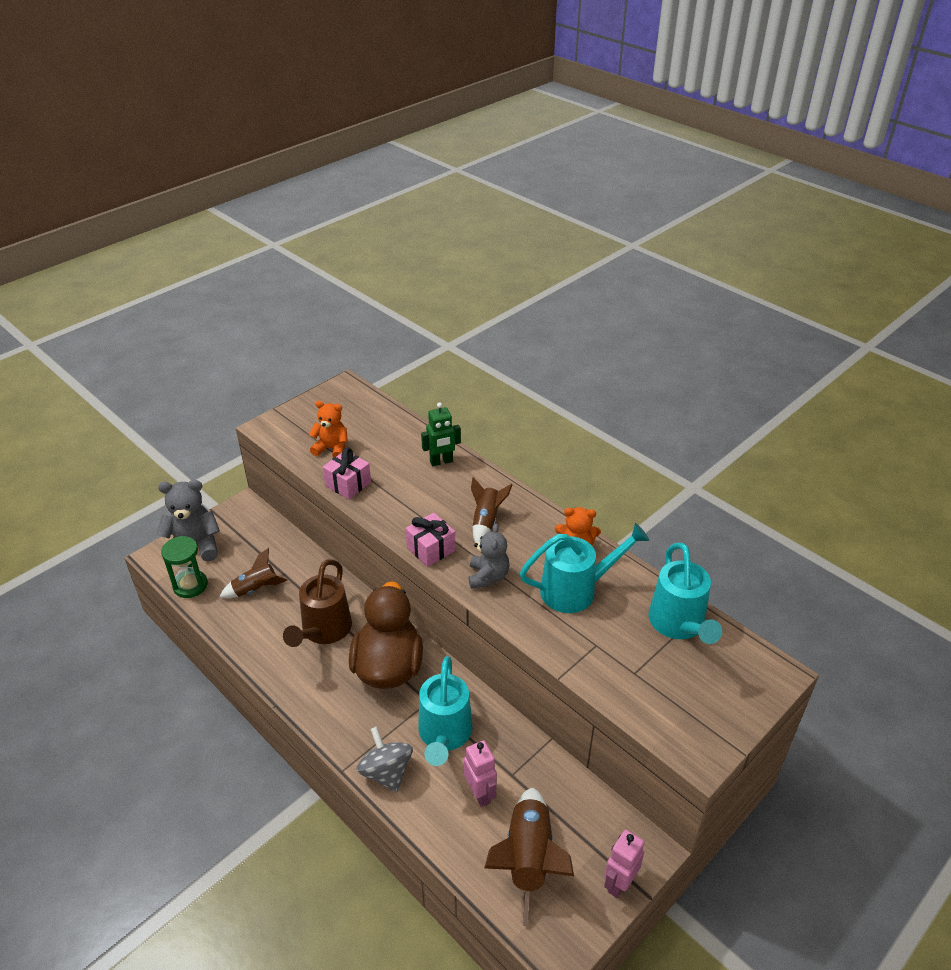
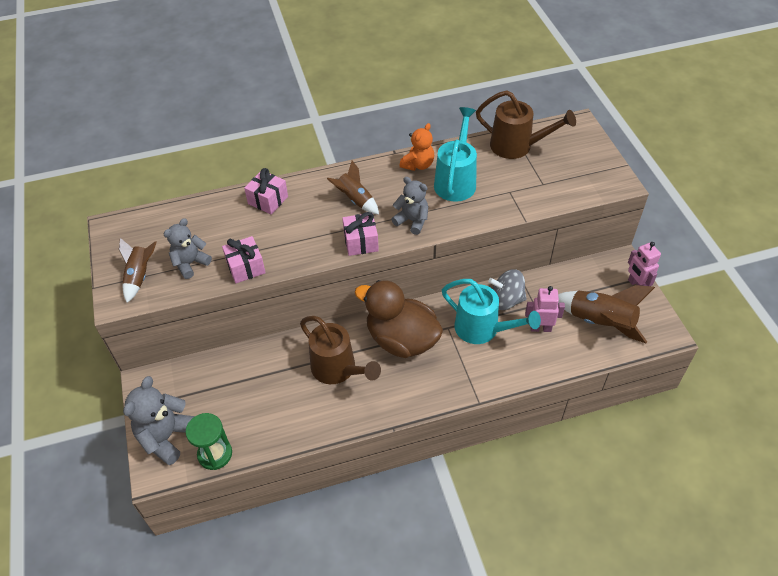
camera: 60 degrees left, 10 degrees up
(255, 589) = (257, 404): brown rocket -> brown rocket (140, 276)
(332, 448) = (190, 263): orange teddy bear -> grey teddy bear
(386, 772) = (495, 375): grey spinning top -> grey spinning top (506, 300)
(441, 462) = (268, 200): green robot -> pink gift
(679, 625) = (517, 146): turquoise watering can -> brown watering can

